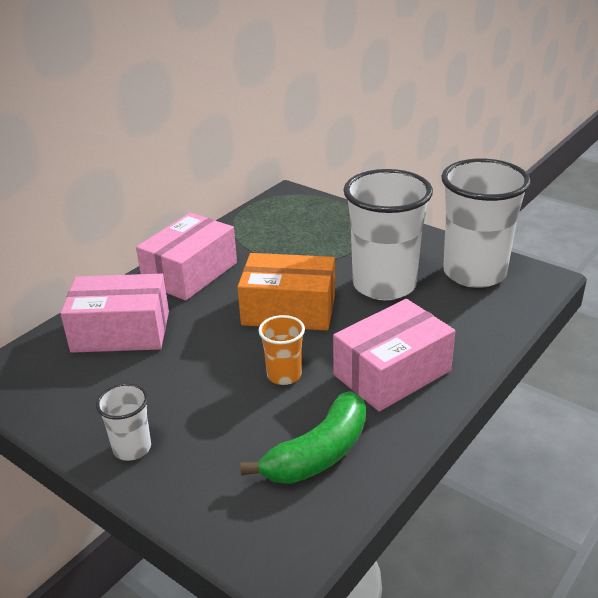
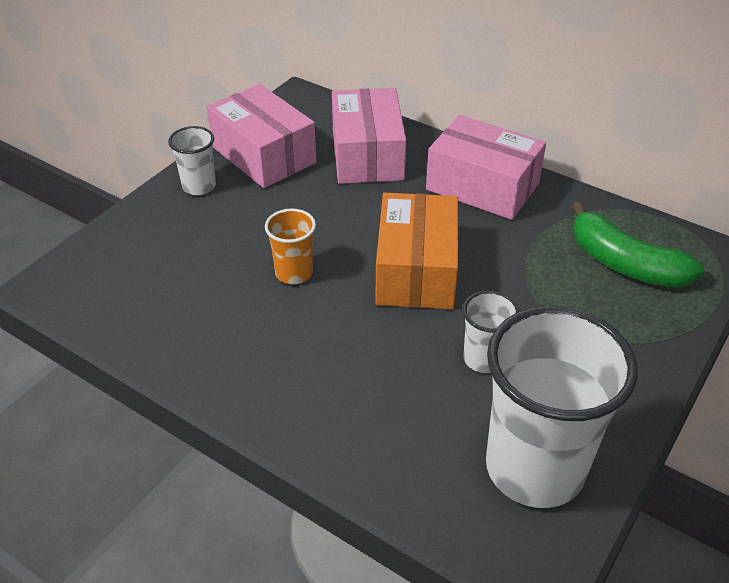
camera: 85 degrees right, 10 degrees up
(319, 454) = (172, 304): green banana -> green banana (624, 264)
(384, 285) = (483, 359): white cup -> white cup, size x0.47
(392, 373) = (294, 362): pink box -> pink box (263, 155)

